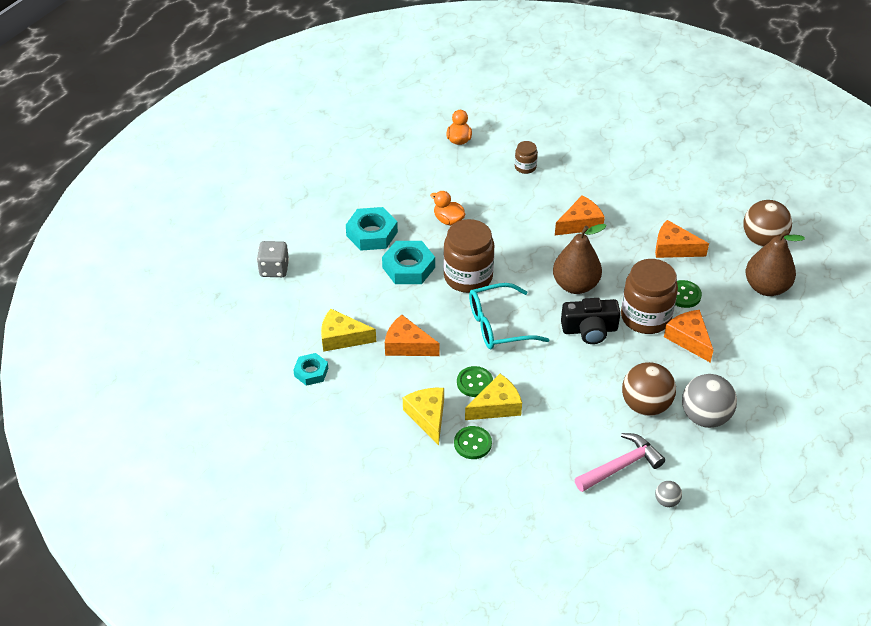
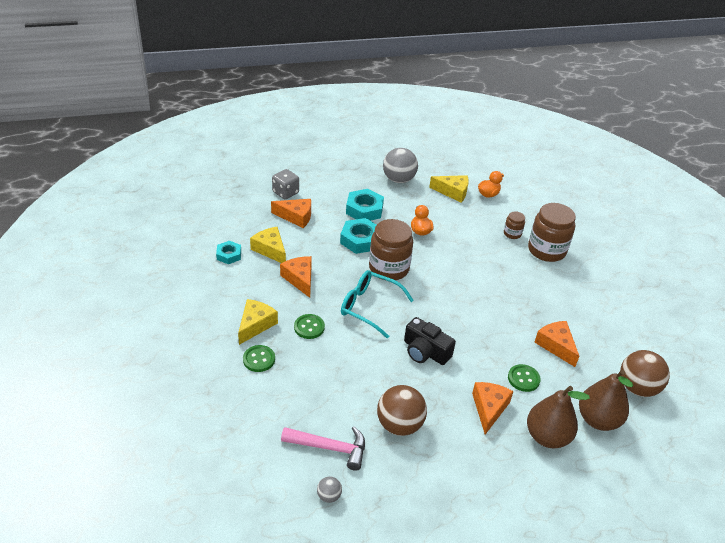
camera: 40 degrees right, 5 degrees down
(496, 406) = (303, 350): yellow cheese -> yellow cheese (453, 192)
(575, 285) = (452, 319): brown pear -> brown pear (547, 437)
(580, 223) = (506, 287): orange cheese -> orange cheese (296, 217)
(645, 317) = (475, 372): brown jar -> brown jar (546, 250)
(705, 417) = (432, 466): grey ball -> grey ball (398, 179)

